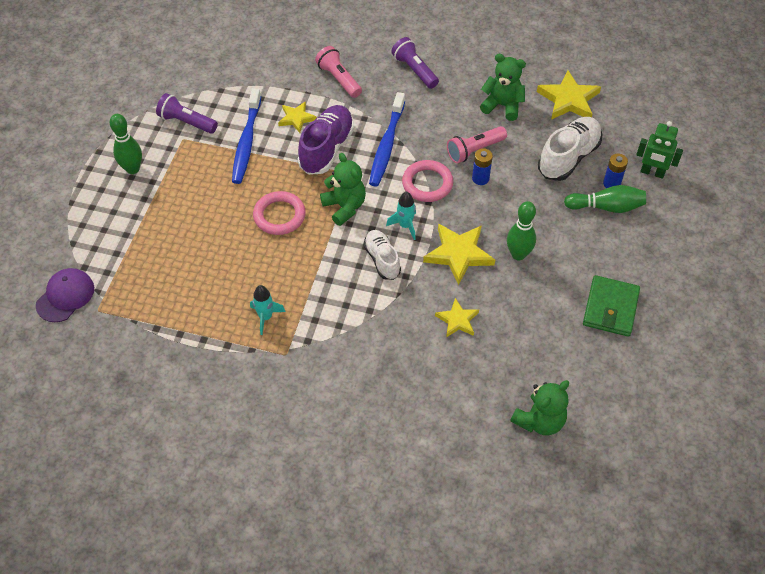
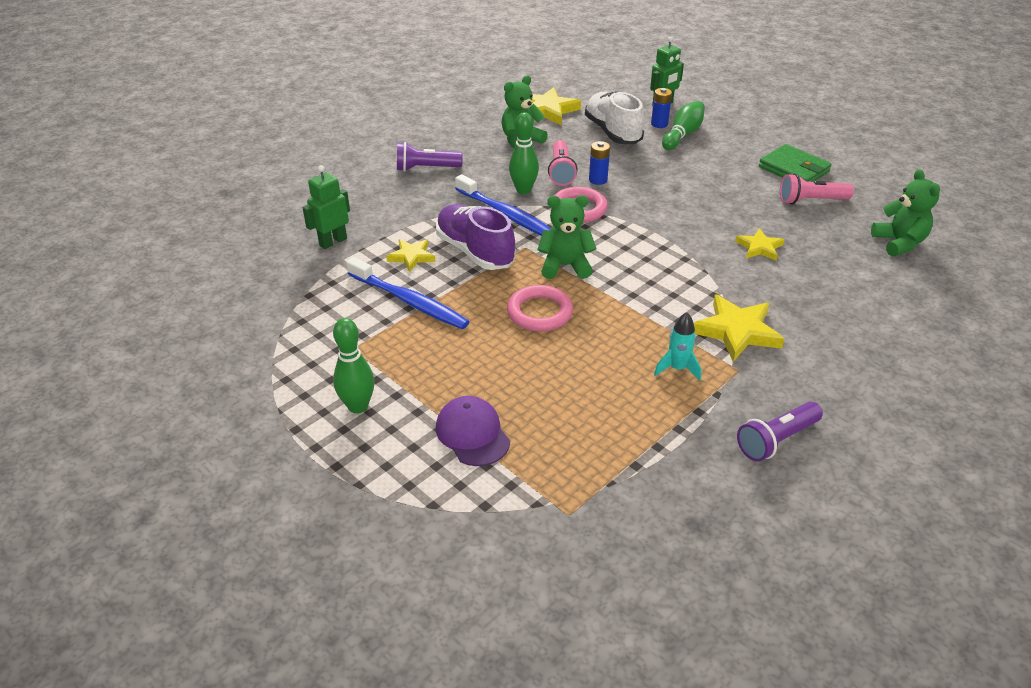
camera: 60 degrees left, 15 degrees down
(65, 296) = (521, 541): purple cap -> purple cap (472, 434)
(187, 122) = (330, 336): purple flashlight -> purple flashlight (776, 440)
(285, 70) = (333, 242): none -> green robot
(339, 79) = (387, 213): pink flashlight -> pink flashlight (811, 201)
(382, 260) = (654, 266): white shoe -> none
(405, 226) = (621, 238): turquoise rocket -> none
(458, 254) = (680, 221): yellow star -> yellow star (736, 331)
(518, 254) = (703, 191): green bowling pin -> green bowling pin (523, 190)

